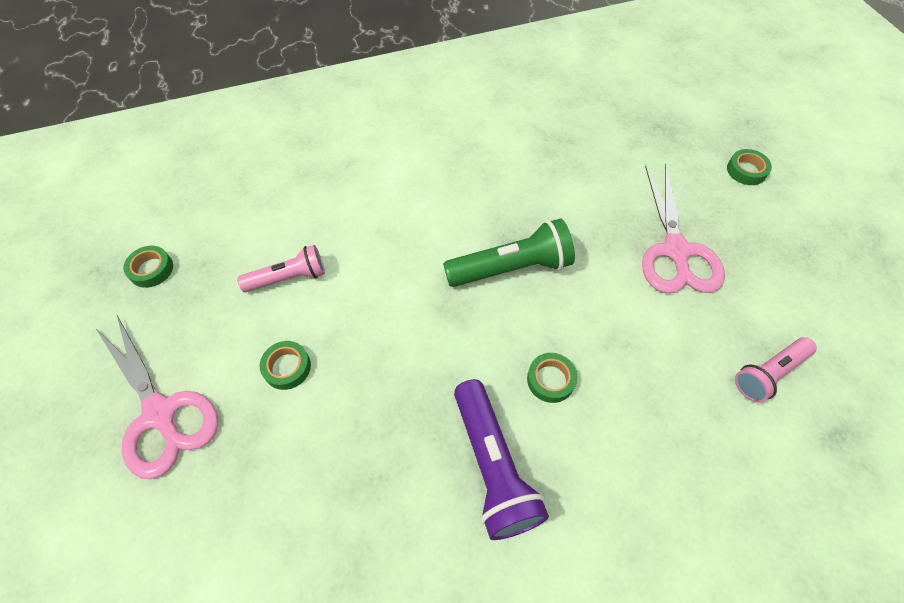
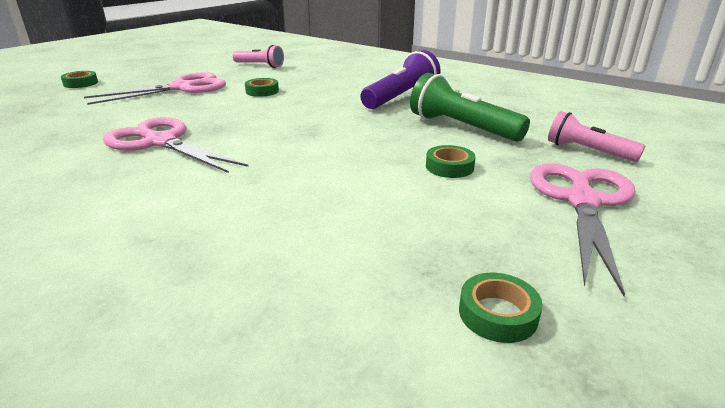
camera: 125 degrees left, 30 degrees down
(288, 278) = (369, 203): pink flashlight -> pink flashlight (588, 151)
(500, 198) = (161, 142): none -> pink scissors
(511, 268) = (245, 122): green flashlight -> green flashlight (462, 128)
(550, 380) = (326, 97): green tape -> green tape (262, 91)

